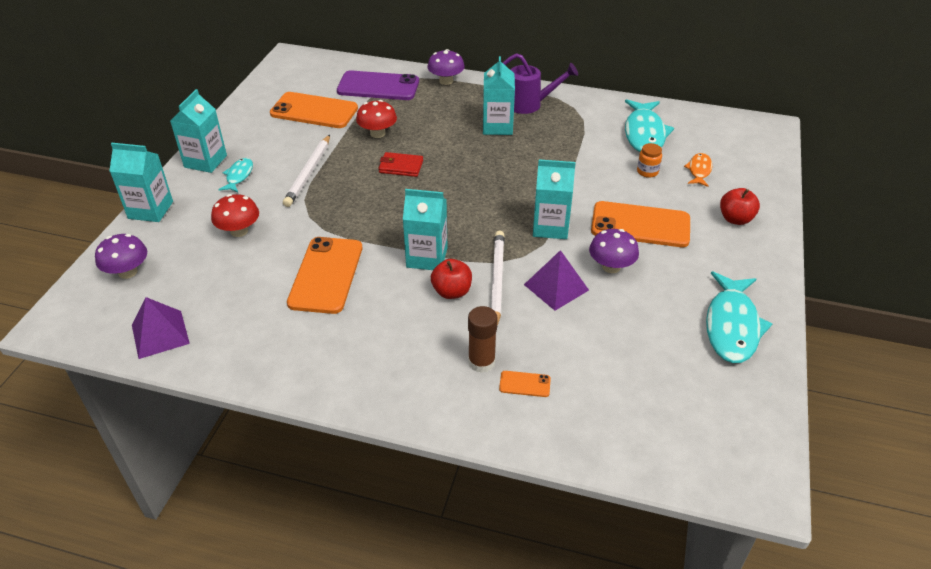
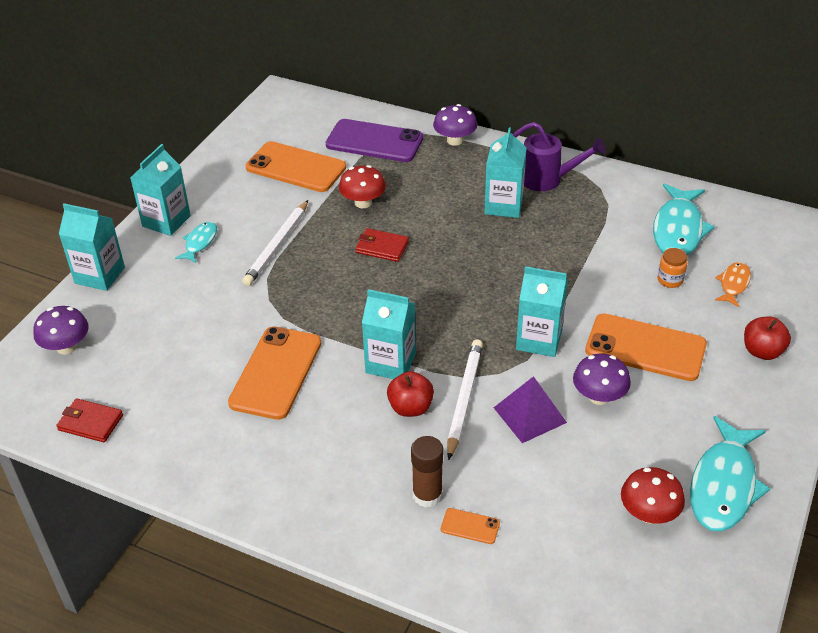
camera: 10 degrees right, 0 degrees up
(160, 334) = (90, 422): purple pyramid -> red wallet
(239, 231) = (190, 310): red mushroom -> red mushroom (648, 513)

